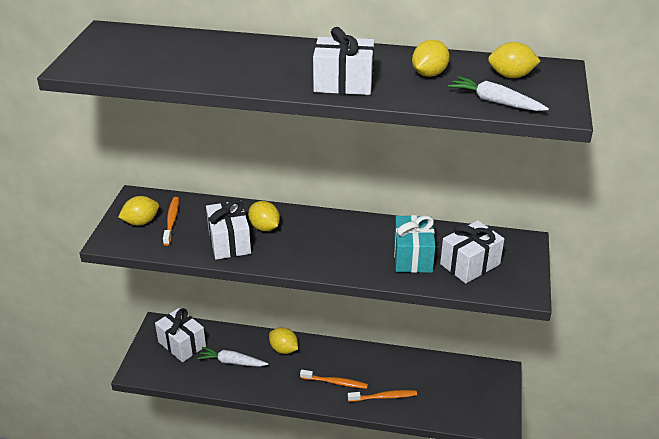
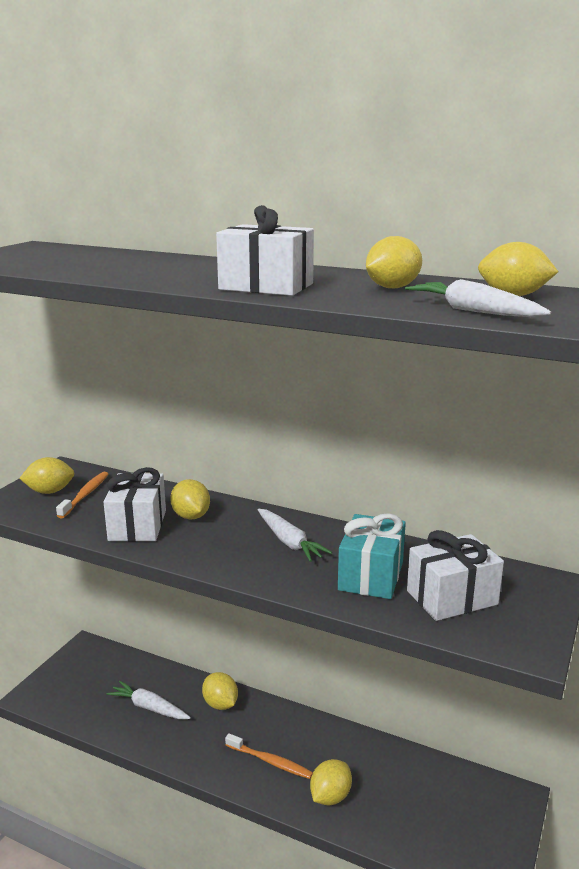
camera: 15 degrees right, 15 degrees down
(182, 344) = (100, 674): white gift -> none
(346, 238) = (289, 542): none -> white carrot
(384, 397) = (330, 796): orange toothbrush -> yellow lemon

